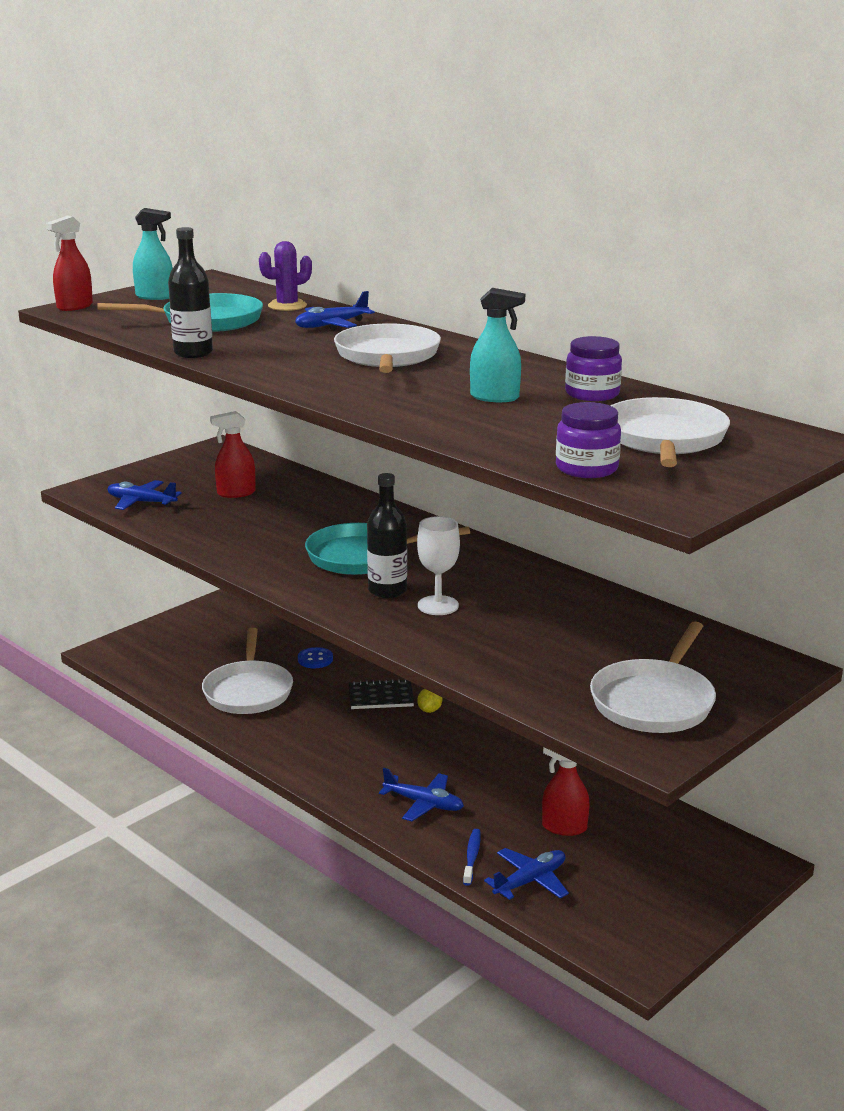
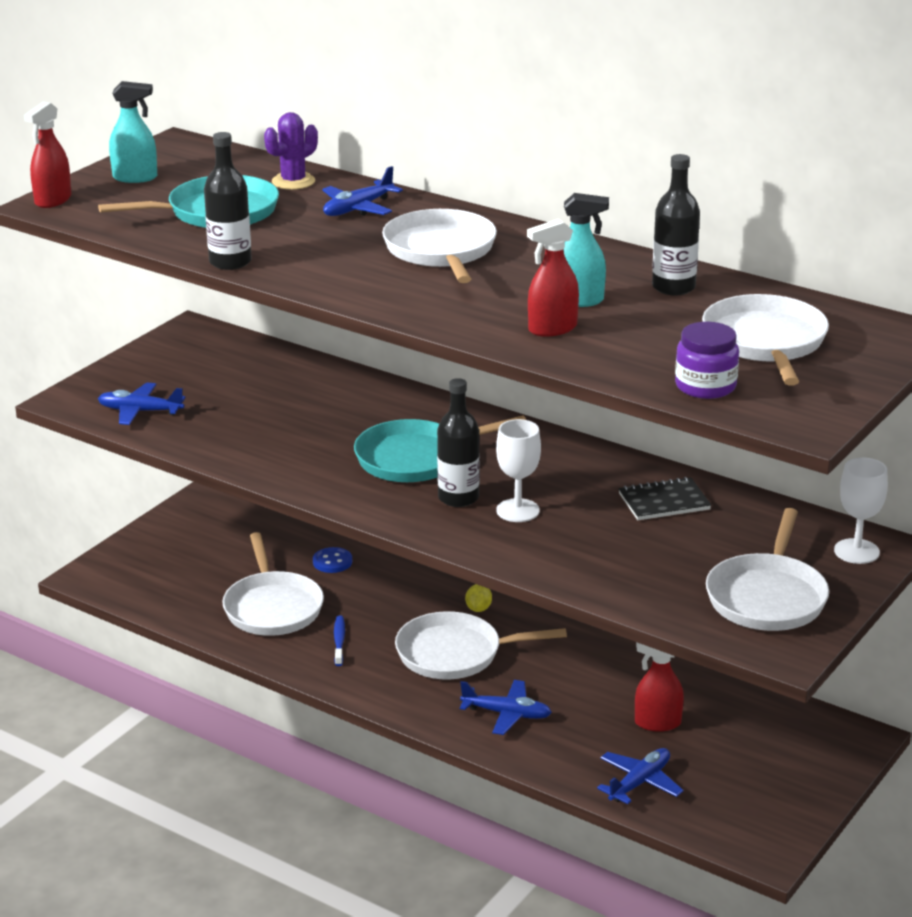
camera: 10 degrees left, 5 degrees up
(236, 493) = (241, 390): red spray bottle -> red spray bottle (552, 329)
(381, 697) = (420, 599): black notebook -> black notebook (664, 502)
(394, 746) = (454, 654): none -> white pan
(472, 857) = (574, 765): blue toothbrush -> blue toothbrush (339, 641)
(592, 394) = (673, 287): purple jar -> black bottle
(758, 669) = (856, 551): none -> white goblet

